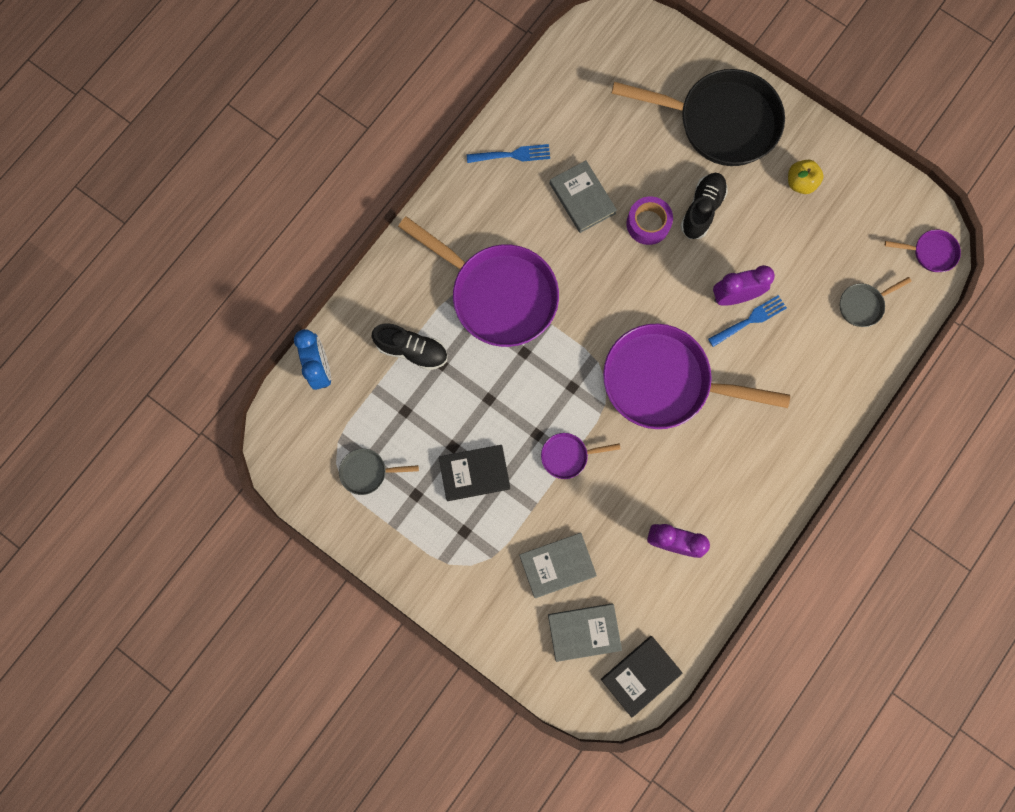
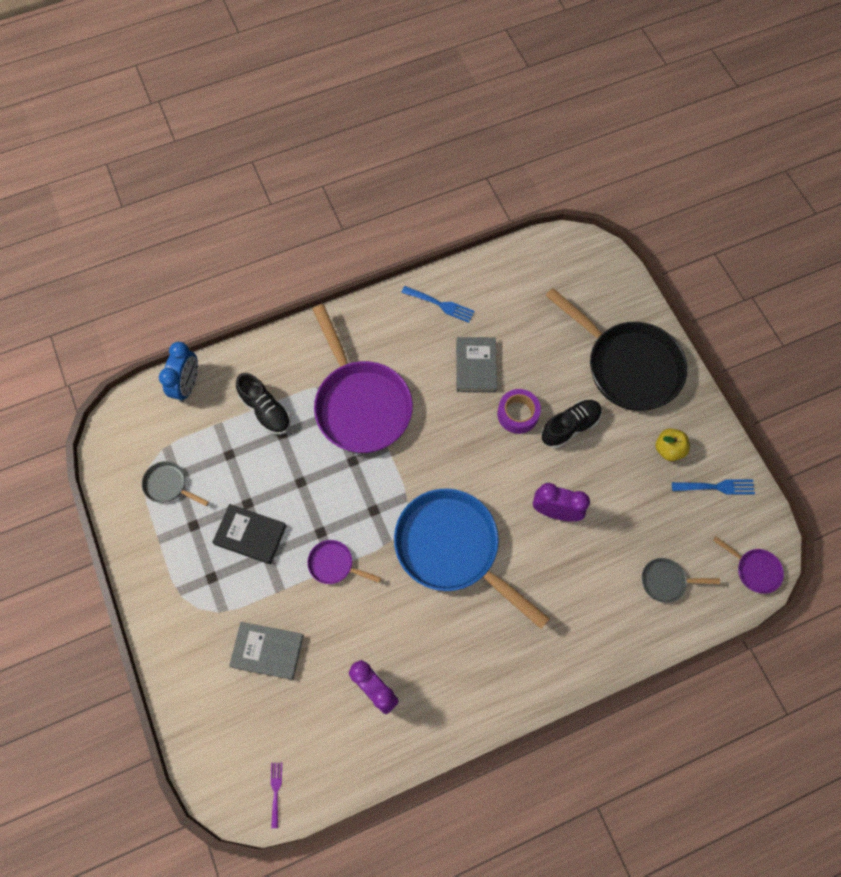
camera: 30 degrees right, 10 degrees down
(584, 631) = (253, 722): grey book -> none
(640, 675) = (276, 791): black book -> purple fork
(663, 381) = (452, 548): purple pan -> blue pan
(750, 320) = (557, 539): blue fork -> blue fork (716, 487)

